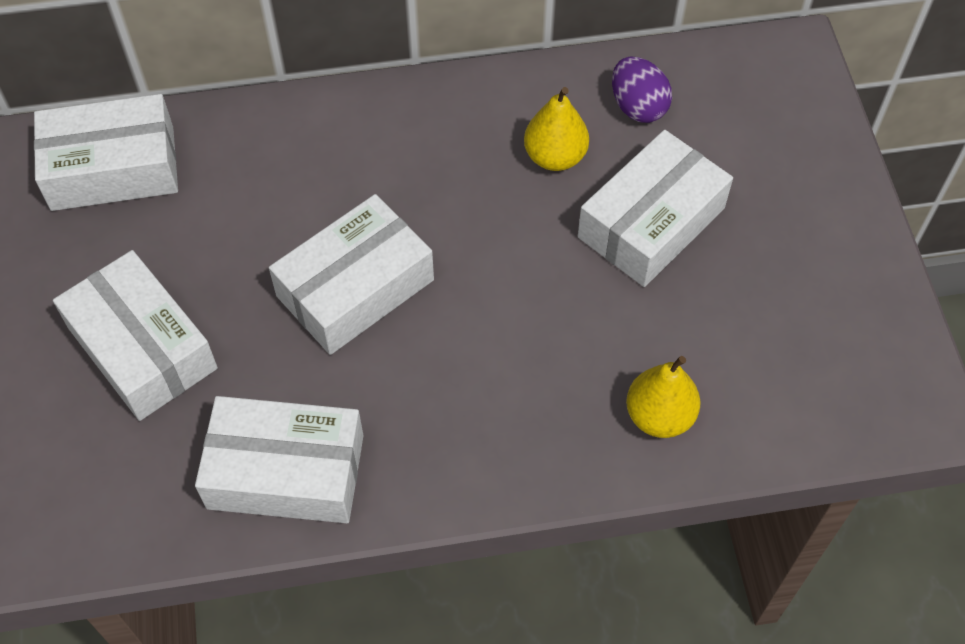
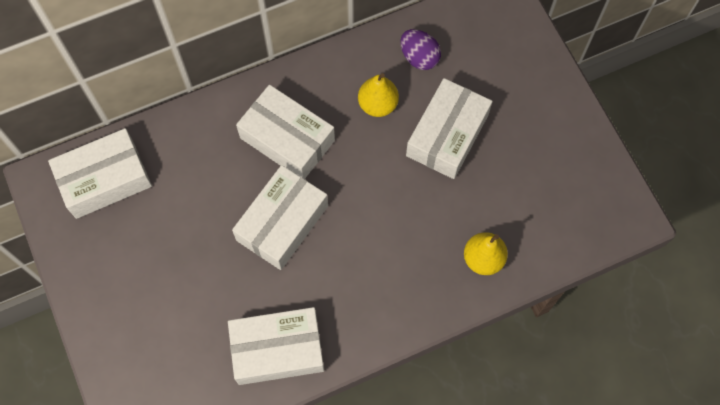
camera: 15 degrees left, 10 degrees up
(142, 348) = (166, 294): white box -> white box (287, 139)

